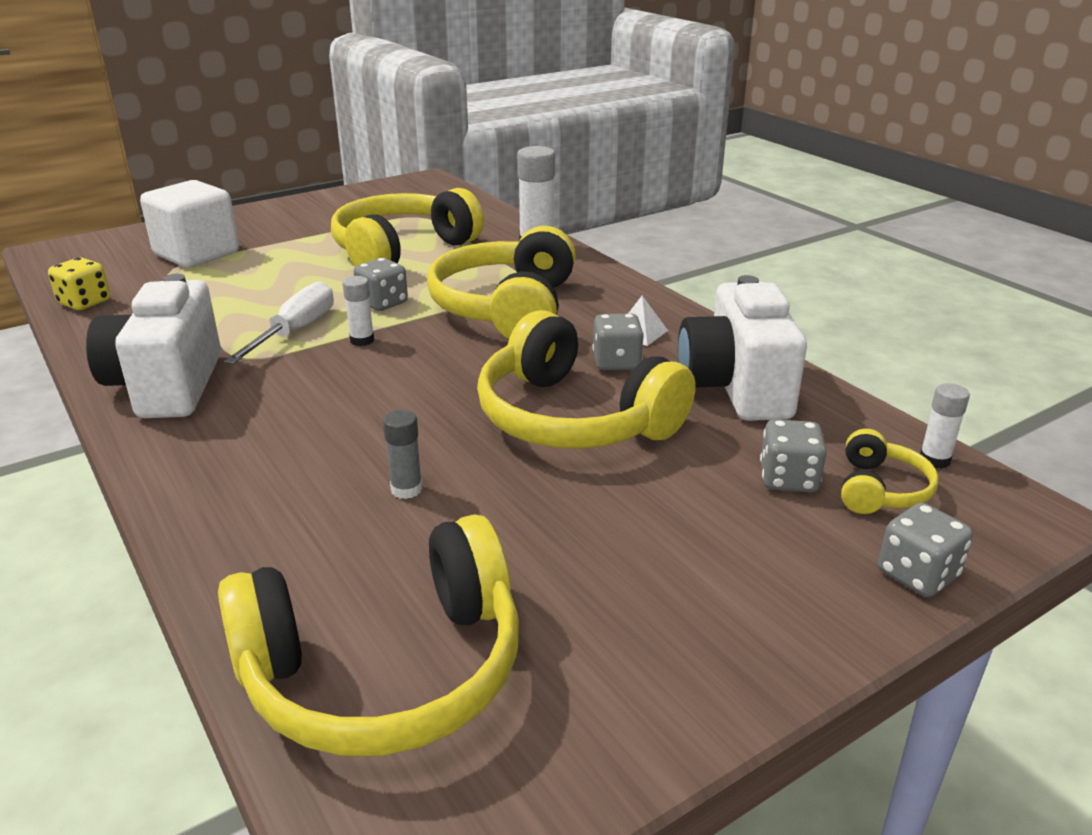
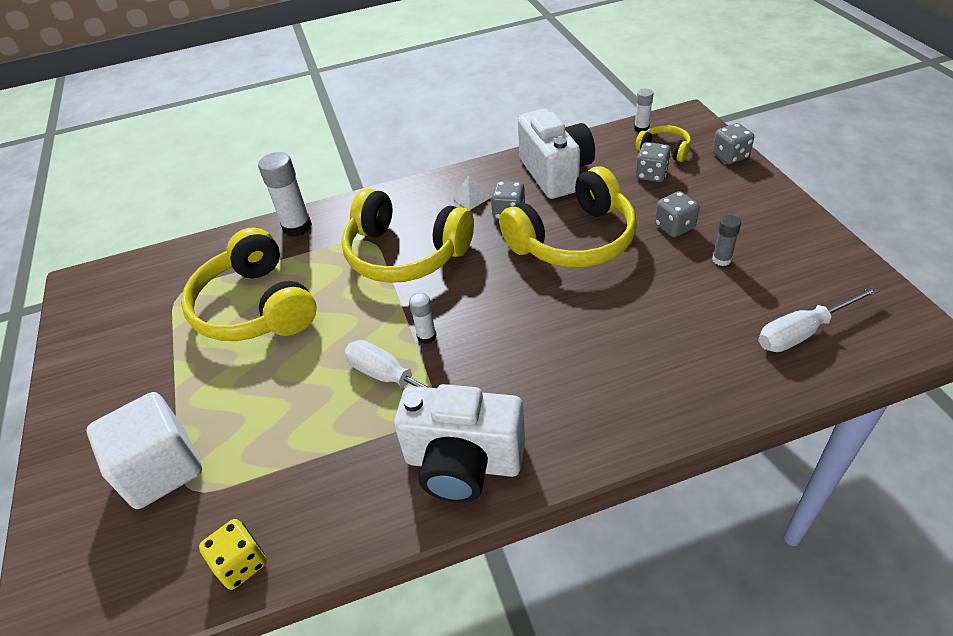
camera: 70 degrees left, 15 degrees up
(382, 303) = (362, 322): grey dice -> grey dice (674, 227)
(385, 670) = (803, 332): yellow headphones -> white screwdriver
(406, 489) = (641, 318): grey glue stick -> grey glue stick (721, 259)
(736, 388) = (555, 173): white camera -> white camera turned 120 degrees counterclockwise

